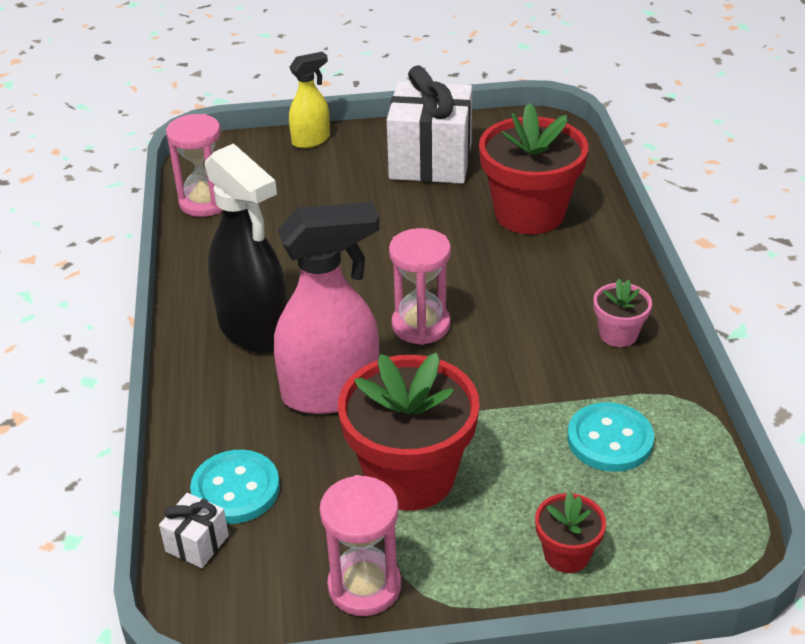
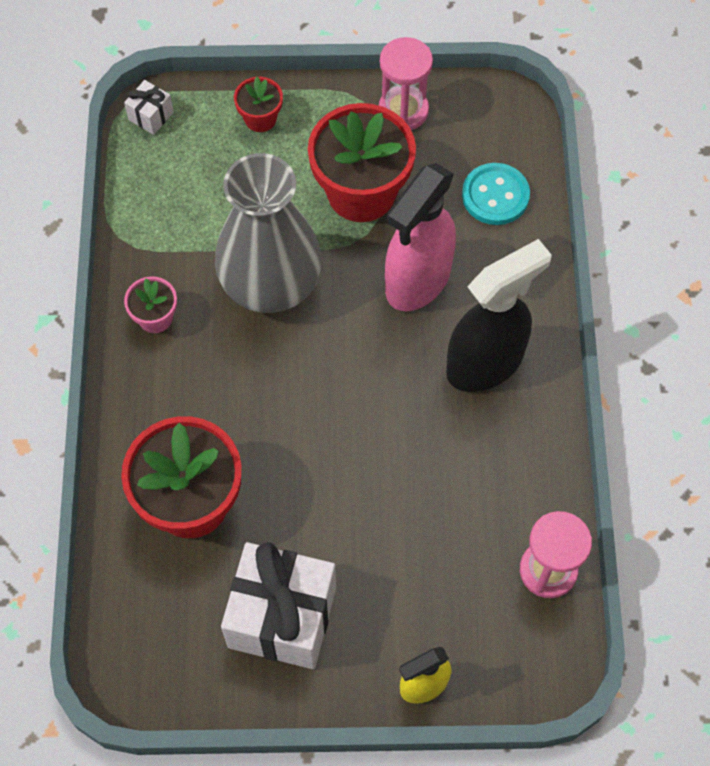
camera: 175 degrees left, 25 degrees up
(197, 543) = (521, 154): white gift -> white gift (151, 116)
(254, 330) = (485, 363): black spray bottle -> black spray bottle turned 90 degrees clockwise
(332, 392) = (417, 281): pink spray bottle -> pink spray bottle turned 45 degrees counterclockwise
(421, 325) = (331, 350): pink hourglass -> none
(500, 375) = (271, 283): none -> grey vase
(609, 439) = (199, 208): turquoise button -> none

